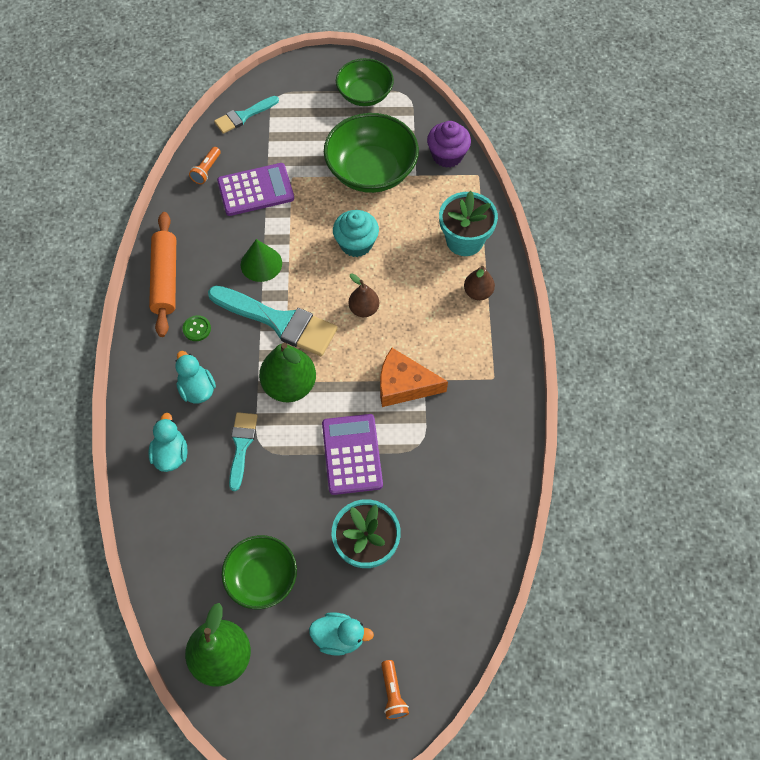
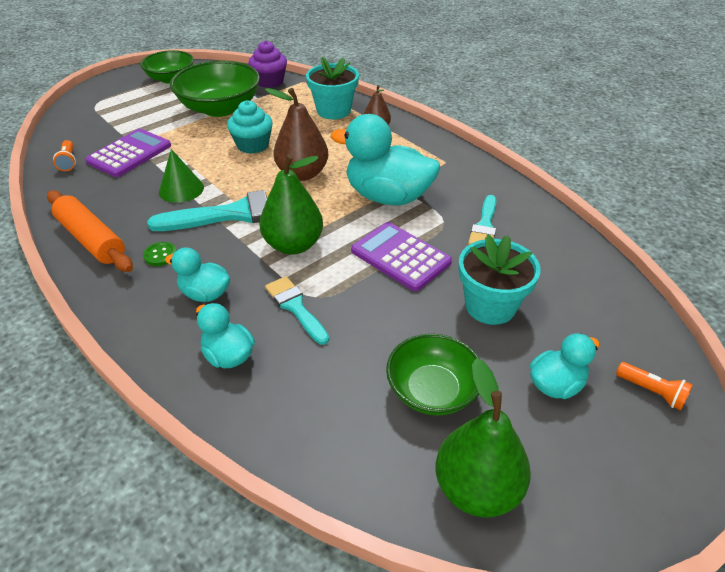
camera: 40 degrees left, 20 degrees down
(243, 116) = (74, 122): turquoise brush -> turquoise brush (484, 226)
(364, 309) = (302, 174): brown pear -> brown pear, size x1.74
(404, 385) = (387, 197): orange cheese -> turquoise duck

